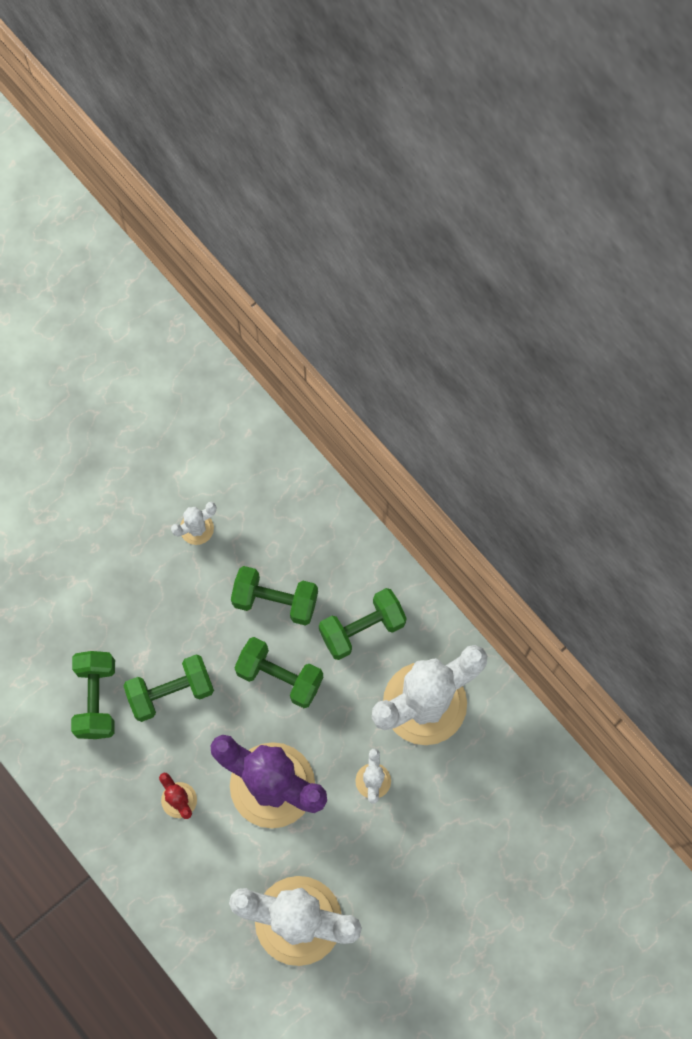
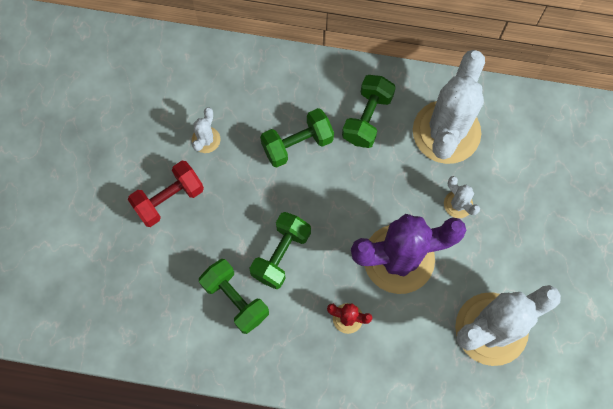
camera: 40 degrees left, 0 degrees up
(117, 558) = (169, 199): none -> red dumbbell
(279, 677) = (342, 188): green dumbbell -> none

